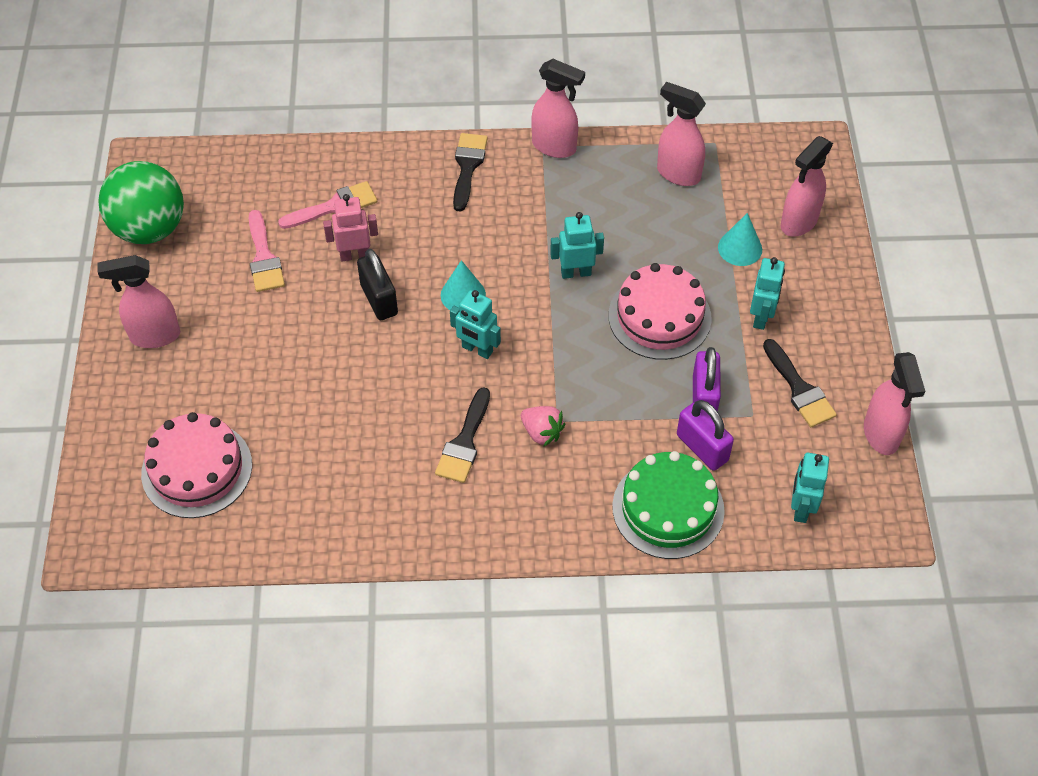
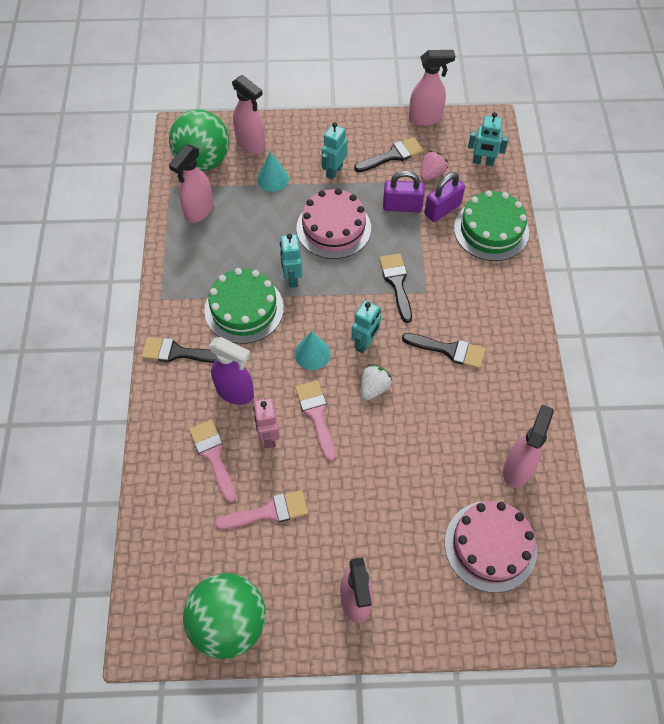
camera: 90 degrees left, 5 degrees up
(379, 299) = (316, 415): black padlock -> pink brush
(412, 358) = (374, 388): none -> white strawberry
(413, 222) = (235, 392): none -> purple spray bottle
(528, 225) = (244, 309): none -> green cake
(542, 432) = (437, 301): pink strawberry -> pink strawberry (431, 174)
(554, 147) = (162, 290): pink spray bottle -> pink spray bottle (517, 468)
(571, 387) = (396, 283): none -> black brush
(761, 317) = (334, 171): turquoise robot -> turquoise robot turned 75 degrees counterclockwise
(763, 173) = (203, 161): none -> green ball

